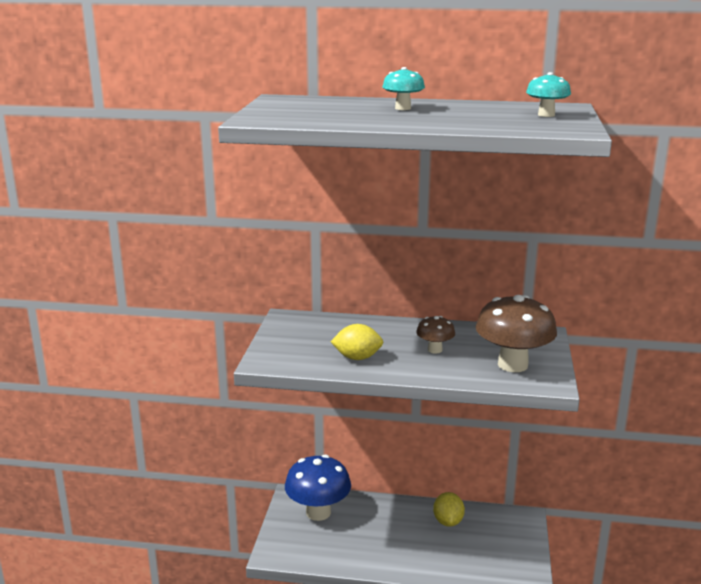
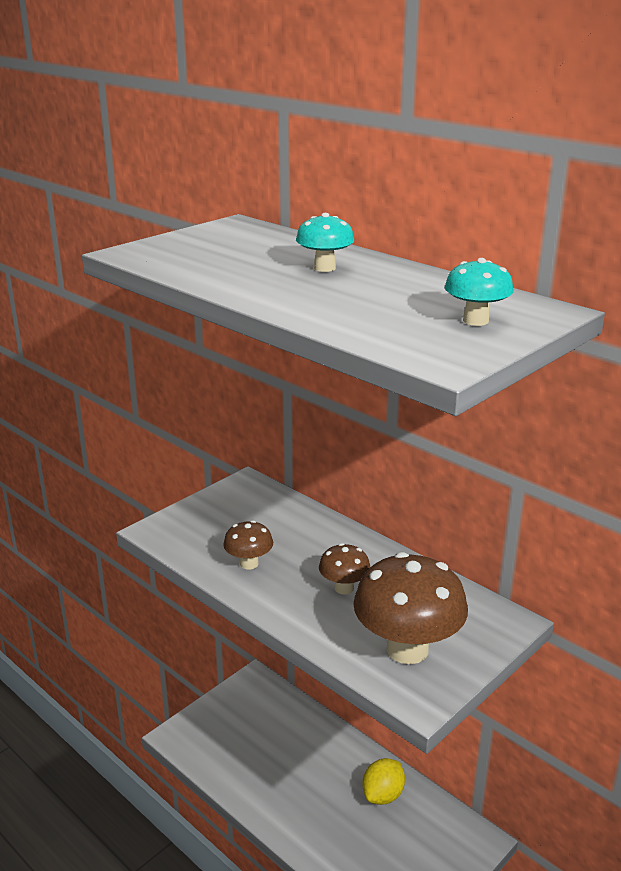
camera: 35 degrees right, 5 degrees up
(318, 512) = (261, 712): blue mushroom -> none
(357, 358) = (249, 563): yellow lemon -> brown mushroom

